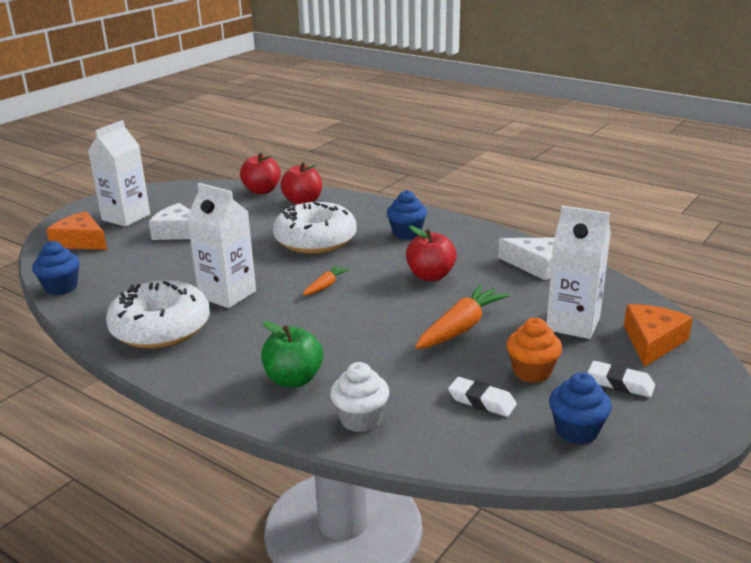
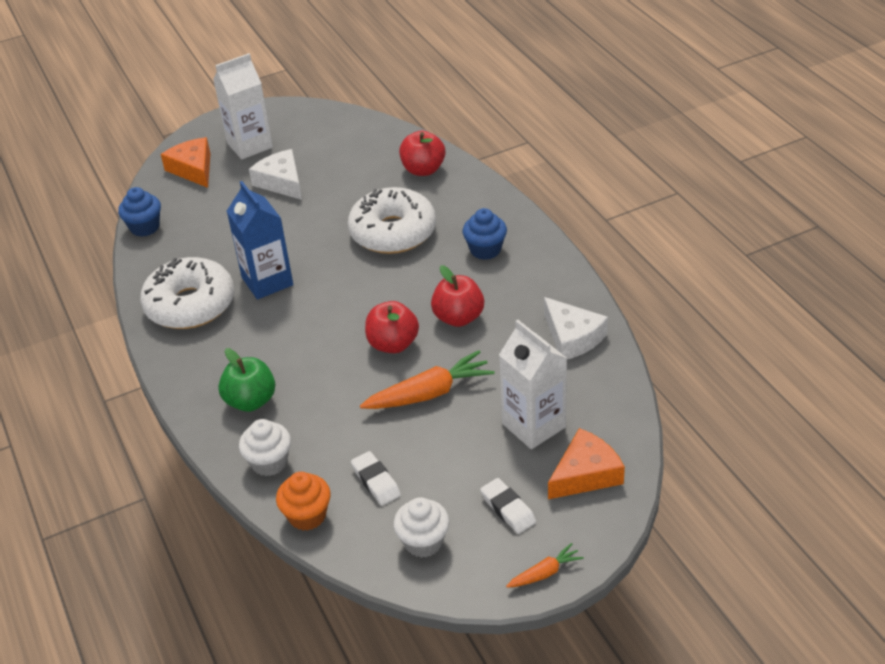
camera: 30 degrees right, 15 degrees up
(227, 294) = (267, 281): white carton -> blue carton
(262, 191) = (396, 140): red apple -> red apple (393, 344)
(325, 286) = (356, 298): orange carrot -> orange carrot (545, 573)
(532, 372) = (445, 467): orange cupcake -> orange cupcake (307, 516)
(576, 431) = (423, 542): blue cupcake -> white cupcake

